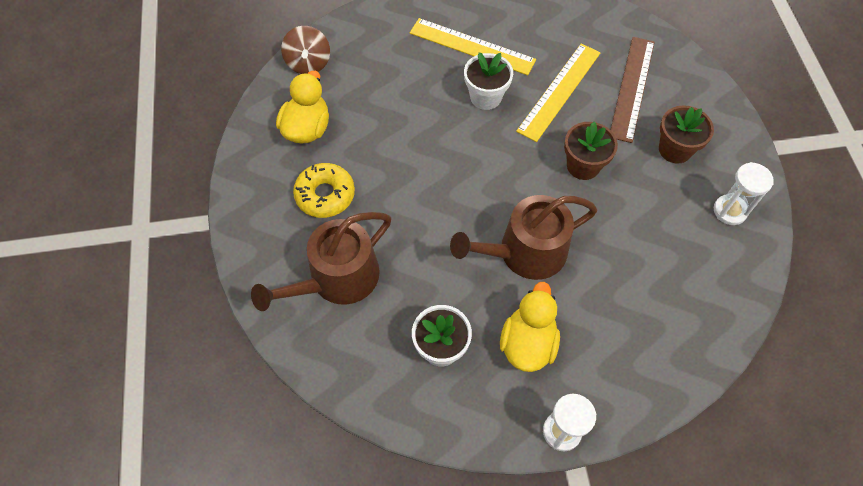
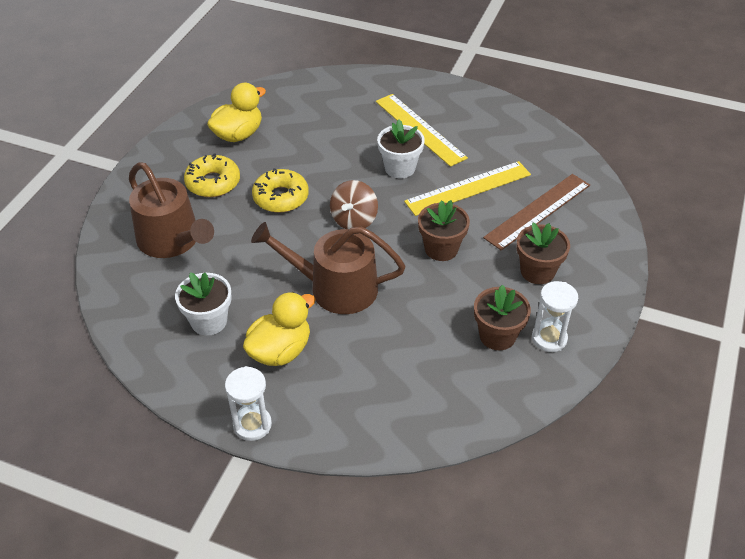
camera: 30 degrees right, 15 degrees down
(308, 63) = (277, 93): brown spinning top -> brown spinning top (354, 220)
(337, 279) = (172, 240): brown watering can -> brown watering can turned 120 degrees counterclockwise
(403, 180) = (281, 197): none -> yellow donut
(690, 230) = (497, 336): none -> brown flower pot

